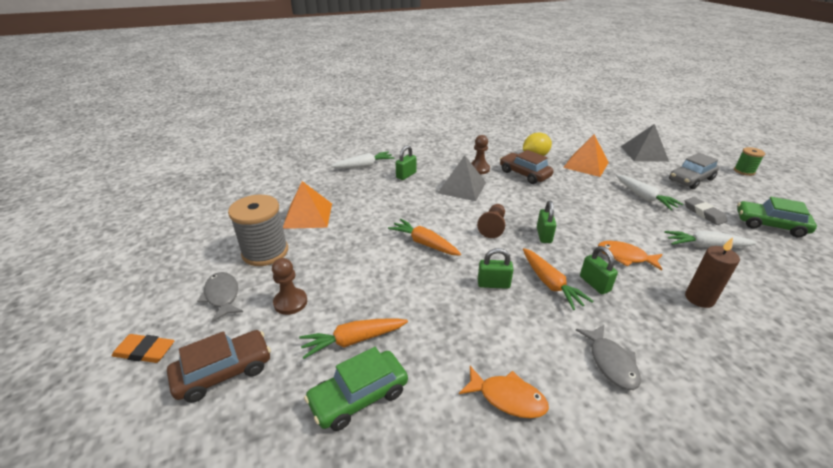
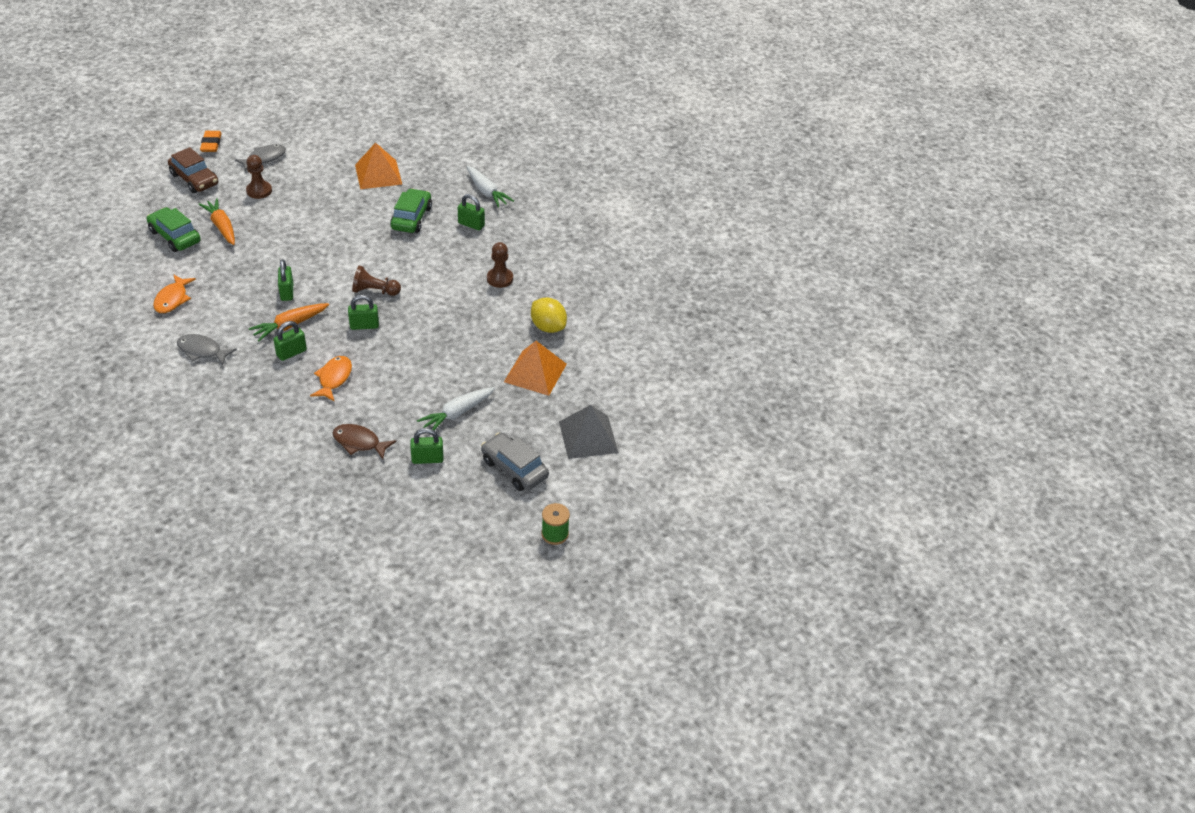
camera: 75 degrees right, 10 degrees up
(265, 252) = (319, 164): grey spool -> none
(424, 243) = (341, 249): orange carrot -> none
(462, 187) = (451, 267): grey pyramid -> none
(524, 174) = (495, 316): brown car -> none
(611, 362) = (202, 351): grey fish -> grey fish turned 45 degrees clockwise
(699, 298) = (275, 417): brown candle -> none
(704, 213) = (427, 459): grey eraser -> green padlock
(705, 246) = (359, 442): white carrot -> brown fish
(770, 225) = (409, 511): green car -> green car (411, 218)

